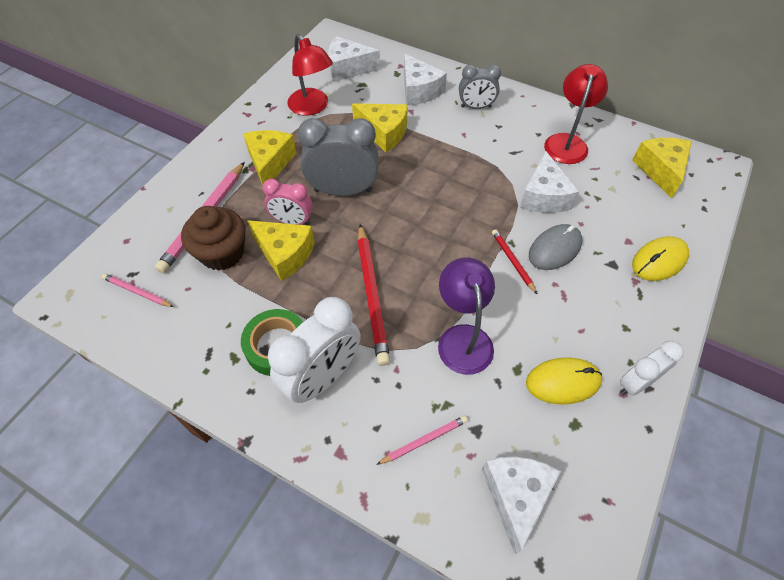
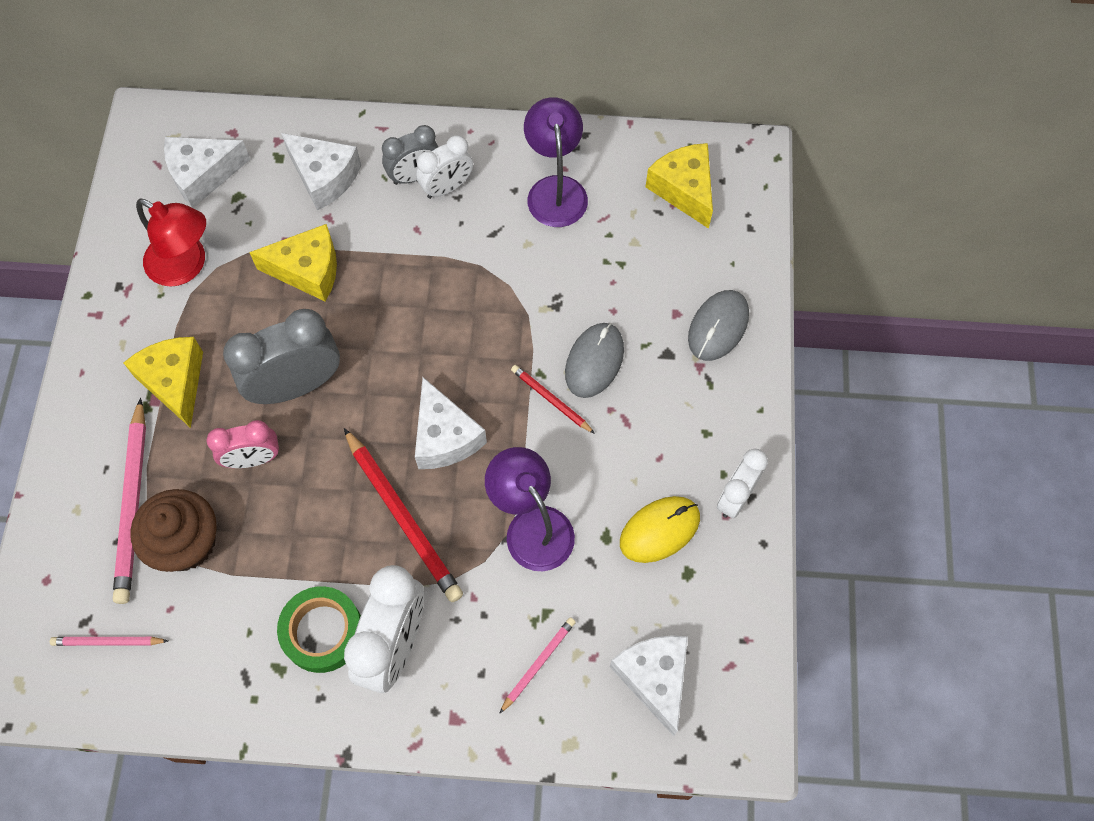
camera: 25 degrees left, 10 degrees up
(285, 254) = (268, 509): yellow cheese -> none
(494, 119) = (447, 187): none -> white clock
(543, 196) = (555, 289): white cheese -> white cheese (444, 437)
(567, 142) = (555, 189): red lamp -> purple lamp
(659, 261) = (718, 327): yellow mouse -> grey mouse

